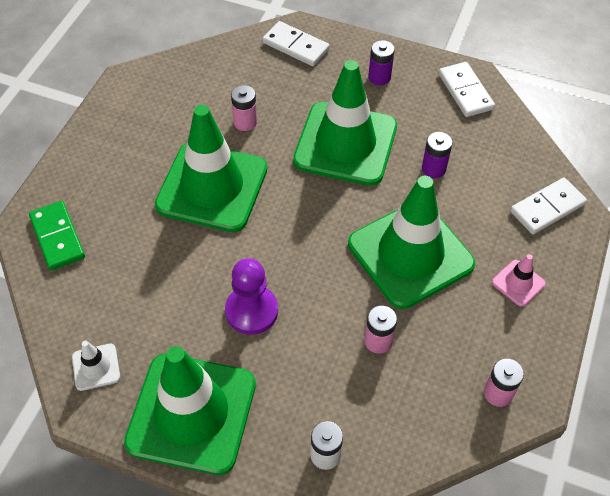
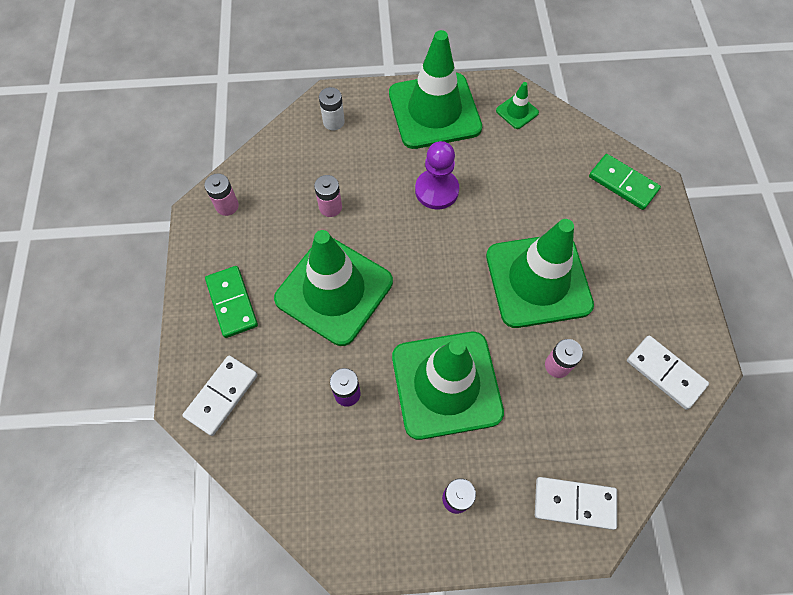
camera: 155 degrees right, 10 degrees up
(96, 367) = (517, 112): white traffic cone -> green traffic cone
(465, 91) = (350, 524): white domino -> white domino (665, 373)
(518, 283) = (232, 302): pink traffic cone -> green domino

